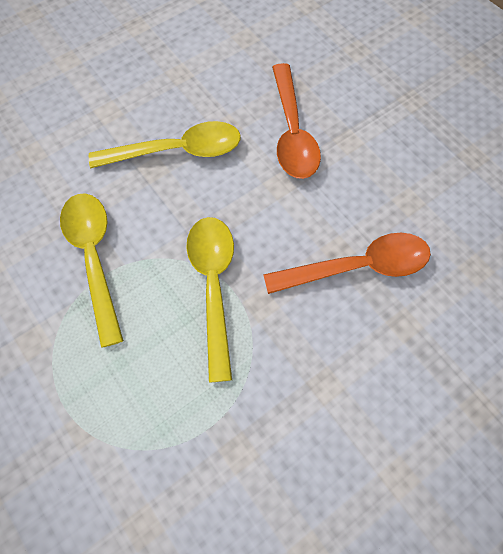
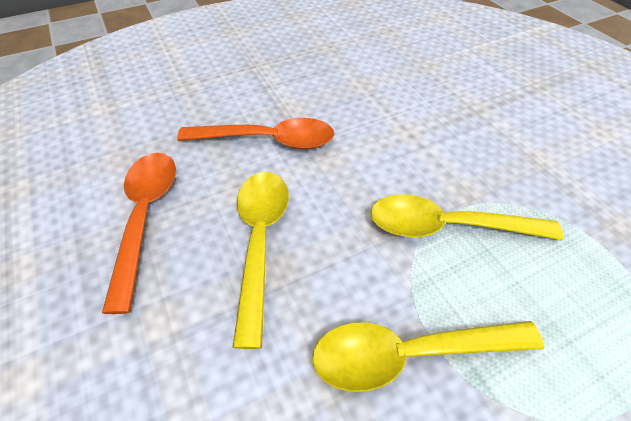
camera: 80 degrees left, 15 degrees down
(357, 267) = (425, 122): orange spoon -> orange spoon (145, 217)

